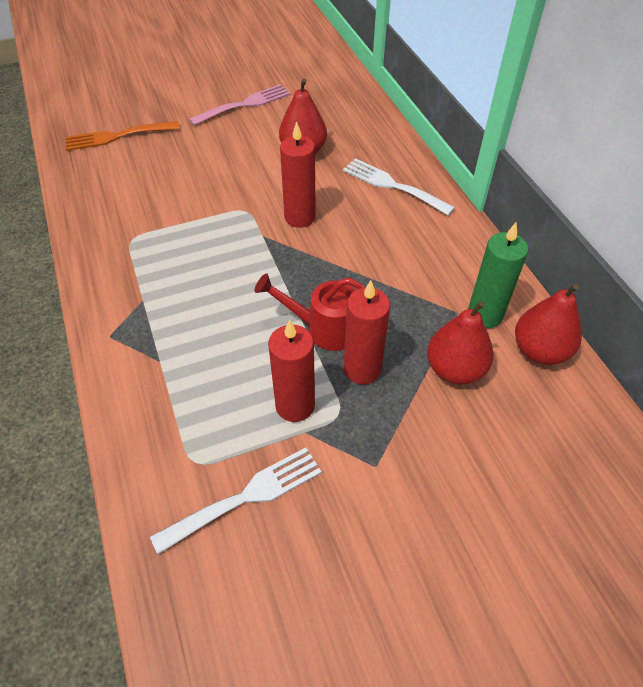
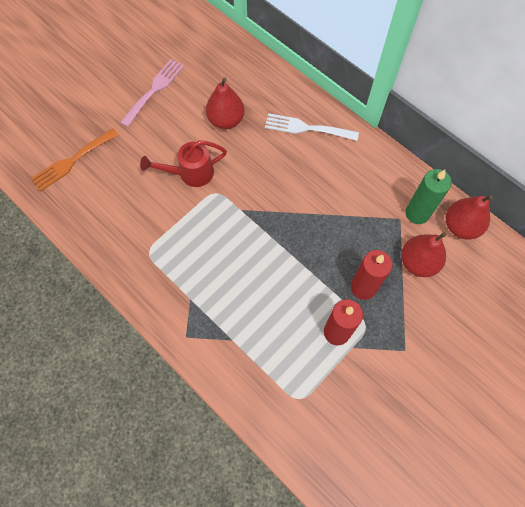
camera: 25 degrees left, 15 degrees up
(246, 497) = (342, 406): white fork -> none
(300, 217) = (257, 183): red candle -> none
(325, 328) = (324, 267): red watering can -> red watering can (191, 173)

